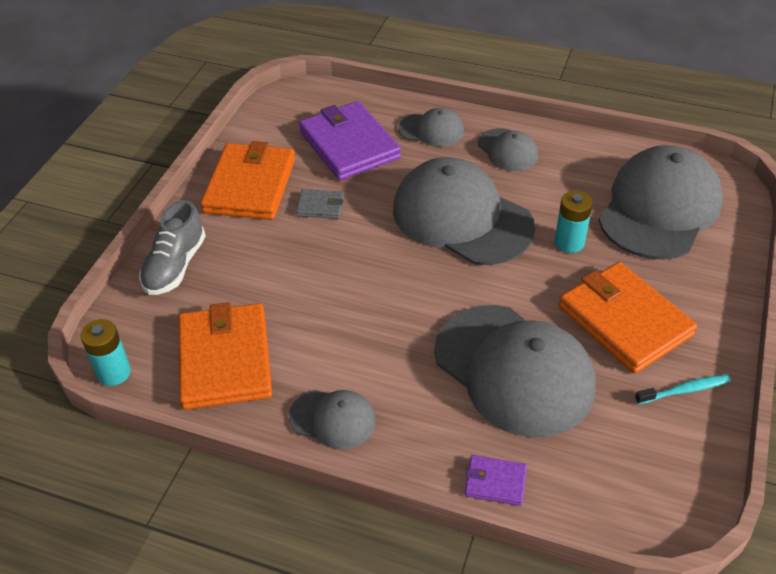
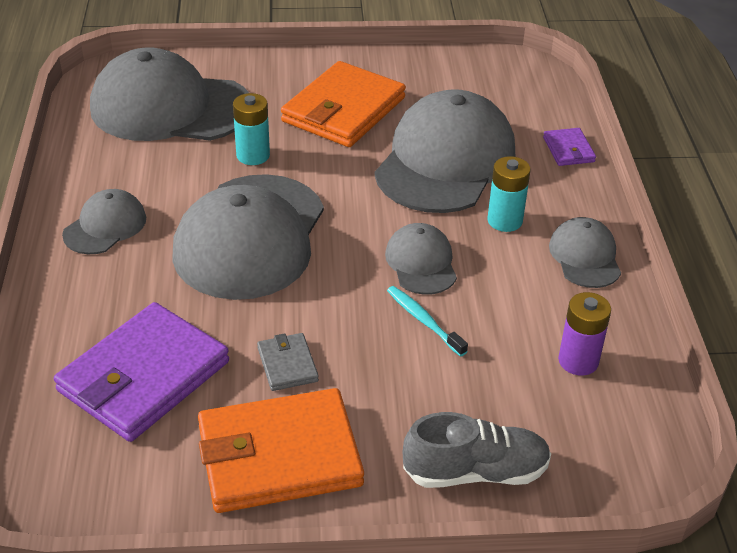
camera: 115 degrees left, 5 degrees down
(114, 373) = (668, 452): turquoise battery -> turquoise battery (504, 221)
(225, 359) = (578, 361): orange wallet -> purple battery
(431, 130) = (82, 302): grey cap -> grey cap (421, 263)
(684, 390) = (404, 73): turquoise toothbrush -> turquoise toothbrush (424, 321)

